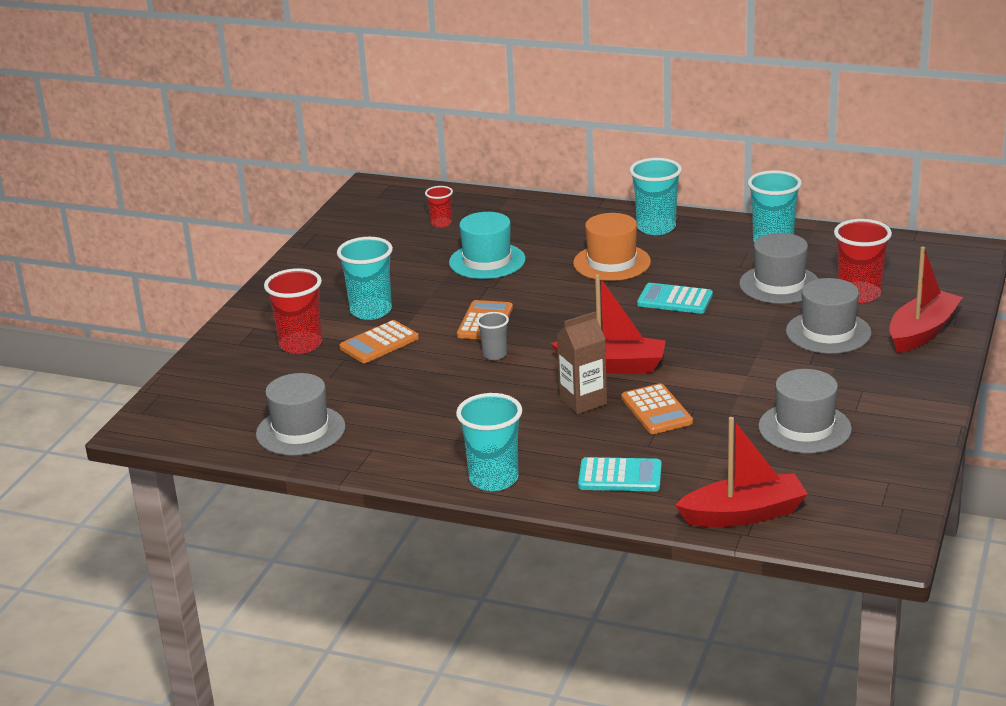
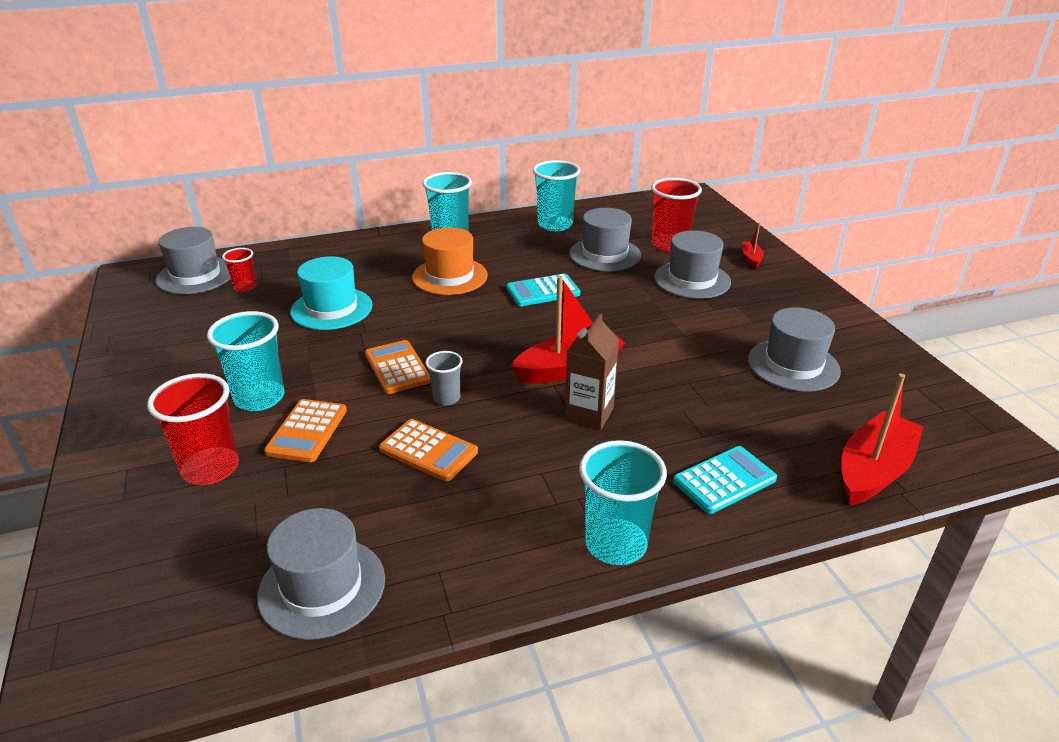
camera: 40 degrees left, 5 degrees up
(415, 202) = (196, 275): none -> grey hat
(656, 410) = (662, 396): orange calculator -> orange calculator (428, 451)
(922, 332) = (751, 259): red boat -> red boat, size x0.48

